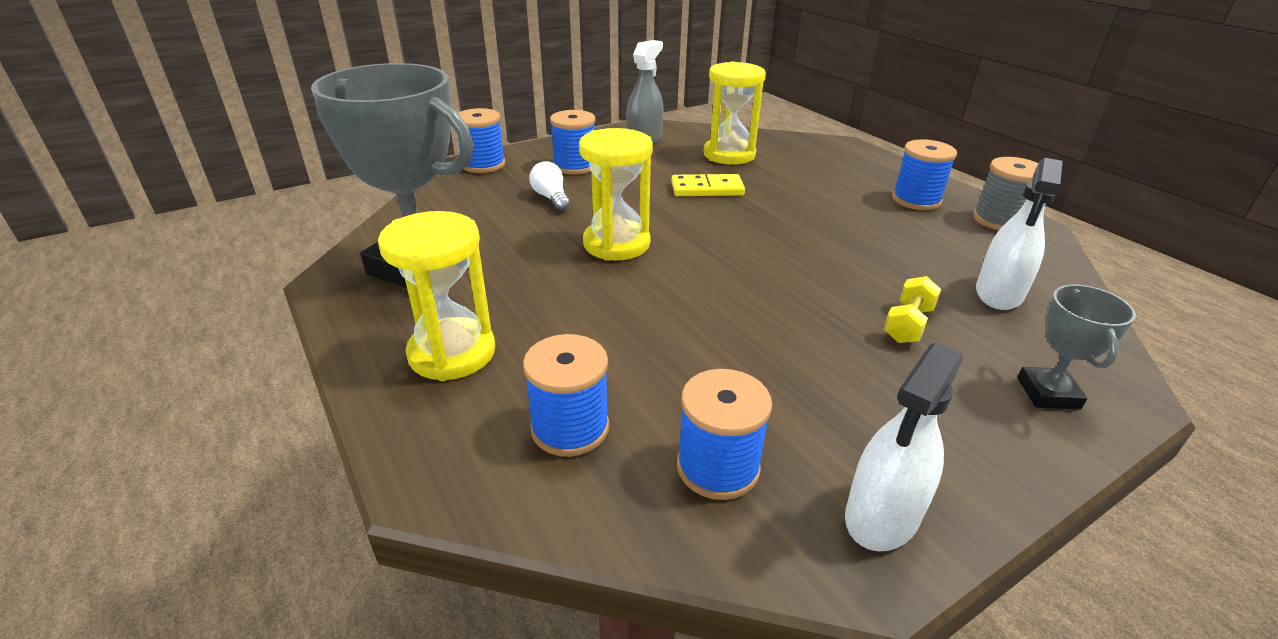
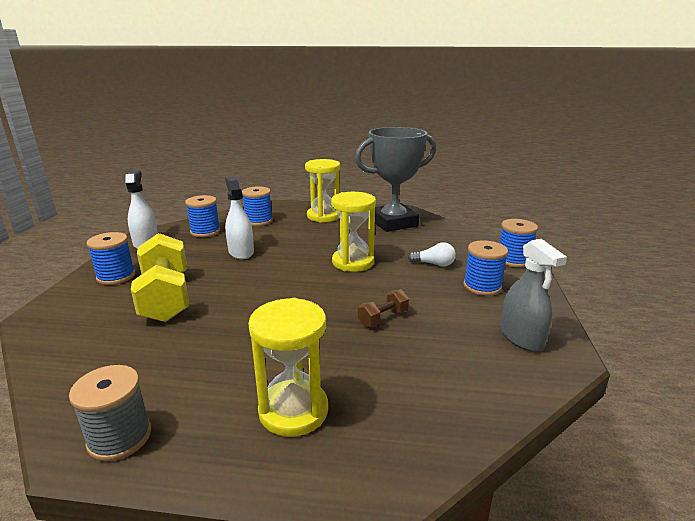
camera: 130 degrees right, 10 degrees down
(707, 189) = (383, 318): yellow domino -> brown dumbbell
(729, 155) = (440, 366): yellow hourglass -> yellow hourglass (293, 411)
(908, 324) = (166, 297): yellow dumbbell -> yellow dumbbell, size x2.16
(916, 200) = (219, 415): blue spool -> blue spool (116, 276)
(999, 293) = (112, 344): white spray bottle -> white spray bottle (241, 252)
(1048, 393) = (82, 299): grey trophy -> none

